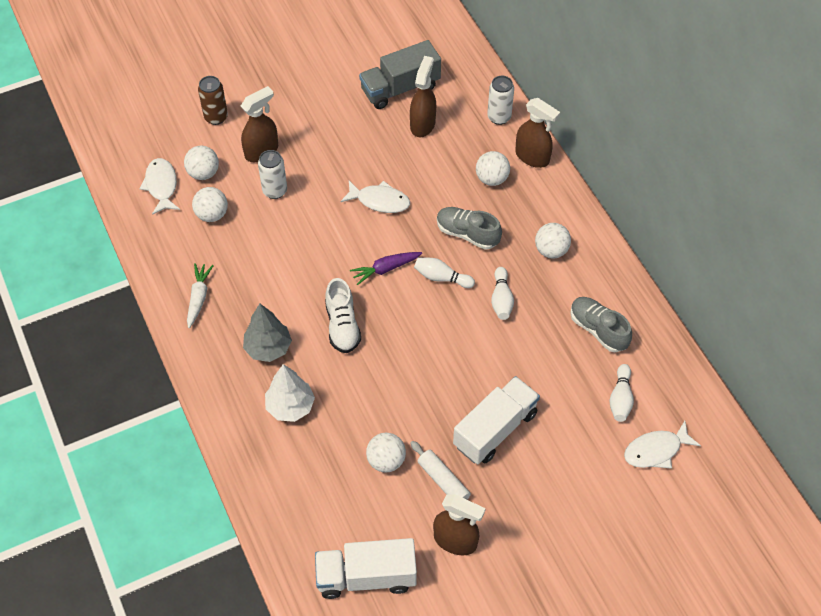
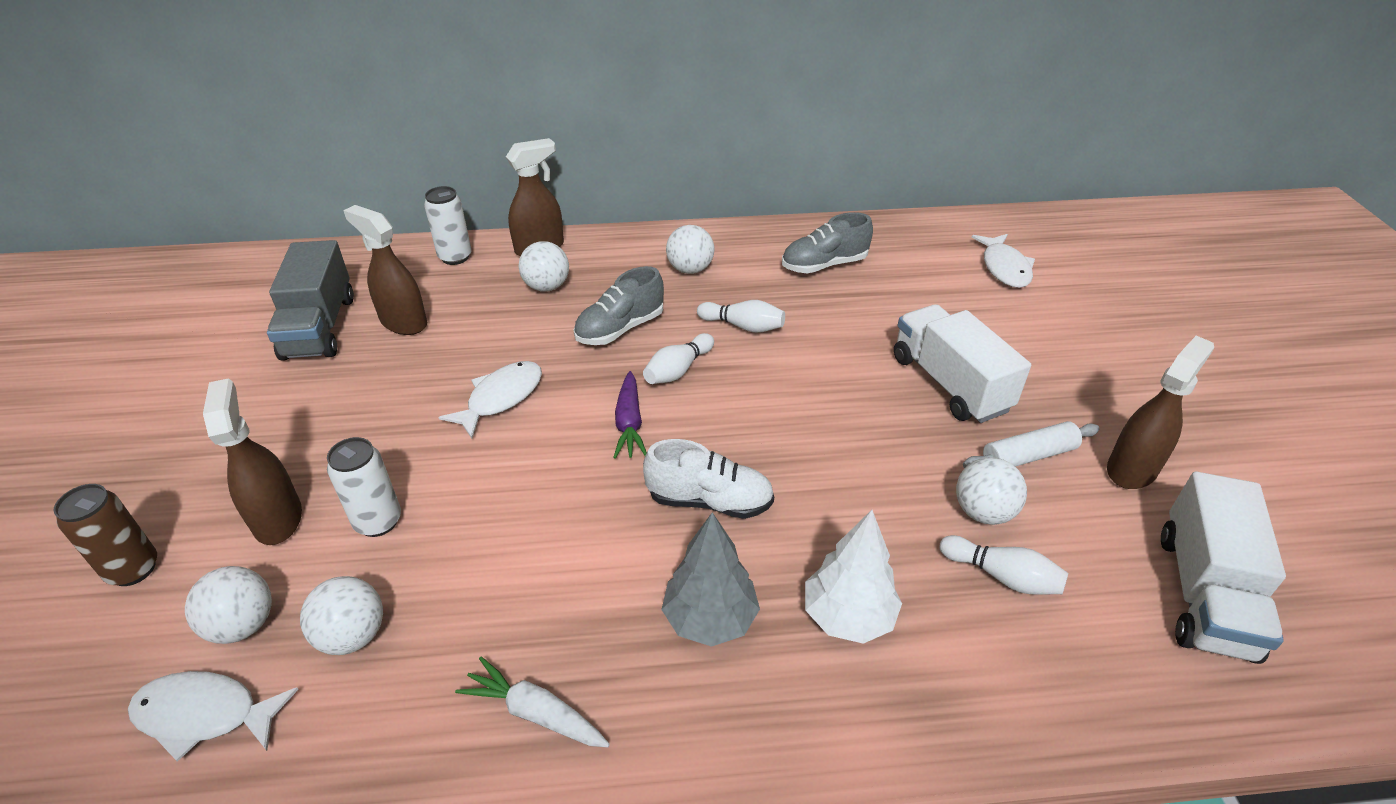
camera: 70 degrees left, 15 degrees down
(620, 399) = (927, 274): white bowling pin -> white bowling pin (1002, 576)

